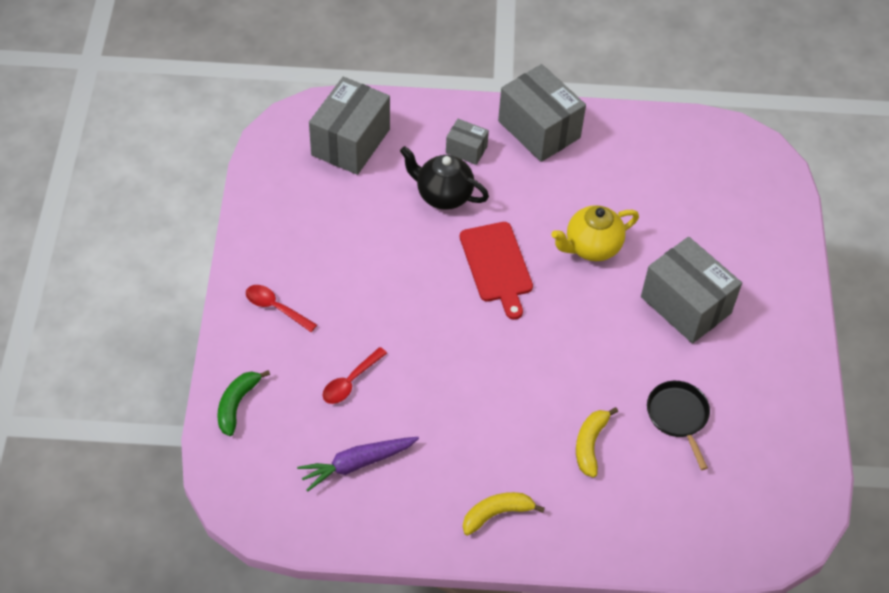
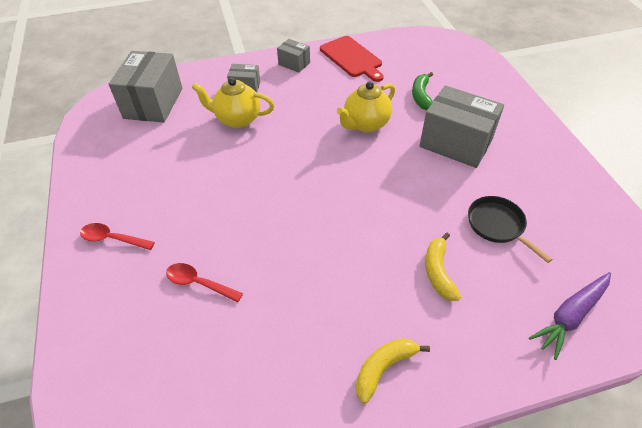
camera: 15 degrees left, 5 degrees down
(237, 404) = (87, 340): green banana -> green banana (421, 96)
(350, 382) = (199, 283): red spoon -> red spoon turned 90 degrees clockwise
(356, 464) = (226, 363): purple carrot -> purple carrot (570, 316)
(443, 195) = (237, 119): black teapot -> yellow teapot
(497, 265) = (298, 155): red cutting board -> red cutting board (352, 58)
(539, 129) = (294, 64): grey box -> grey box, size x0.50

